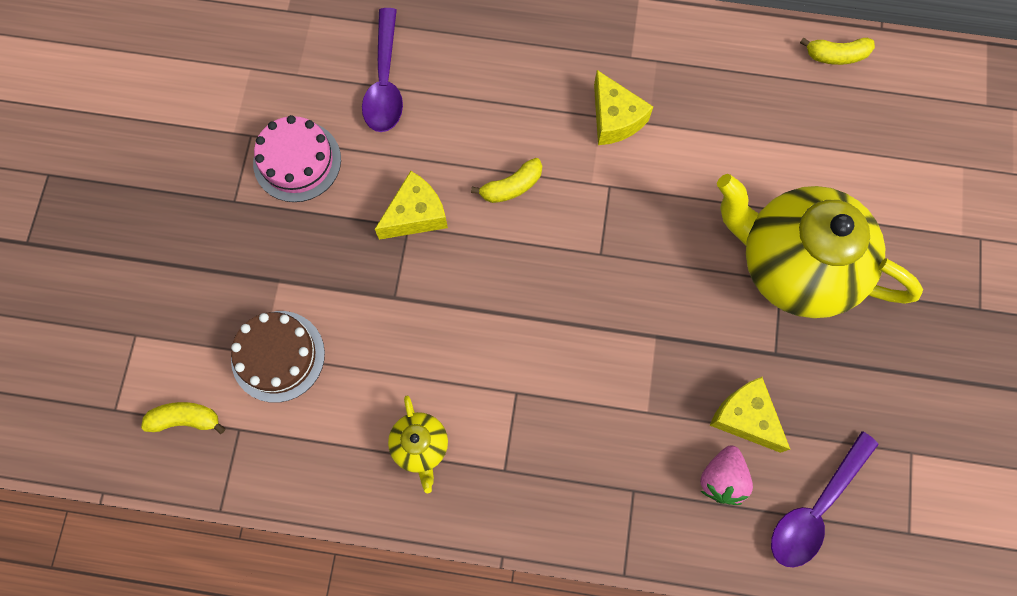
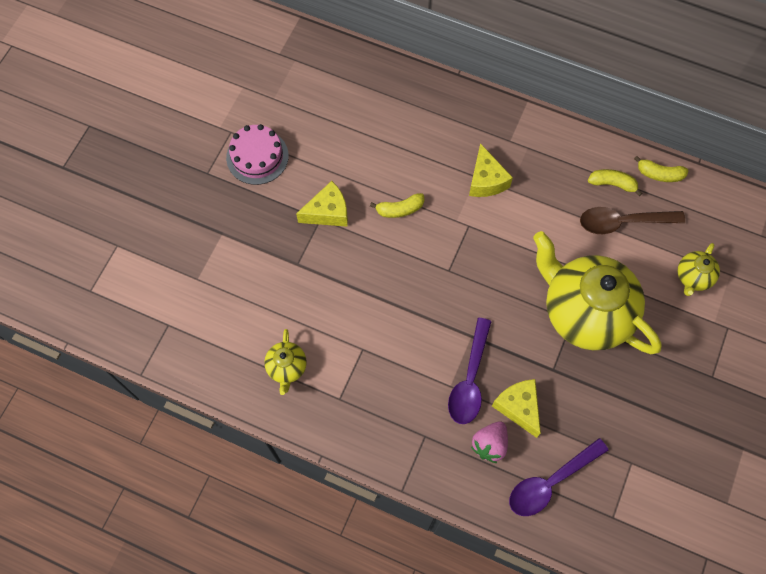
camera: 15 degrees right, 5 degrees down
(186, 419) = (135, 309): yellow banana -> yellow banana (612, 184)
(278, 356) = (208, 283): brown cake -> none
(385, 82) = (332, 117): purple spoon -> purple spoon (470, 379)
(808, 131) = (623, 222): none -> brown spoon
(917, 183) = (692, 277): none -> yellow teapot

